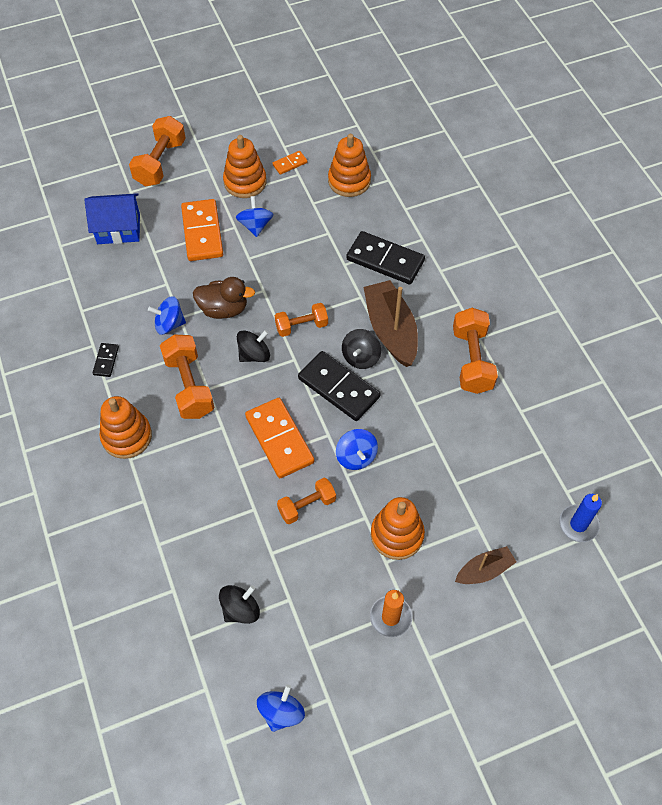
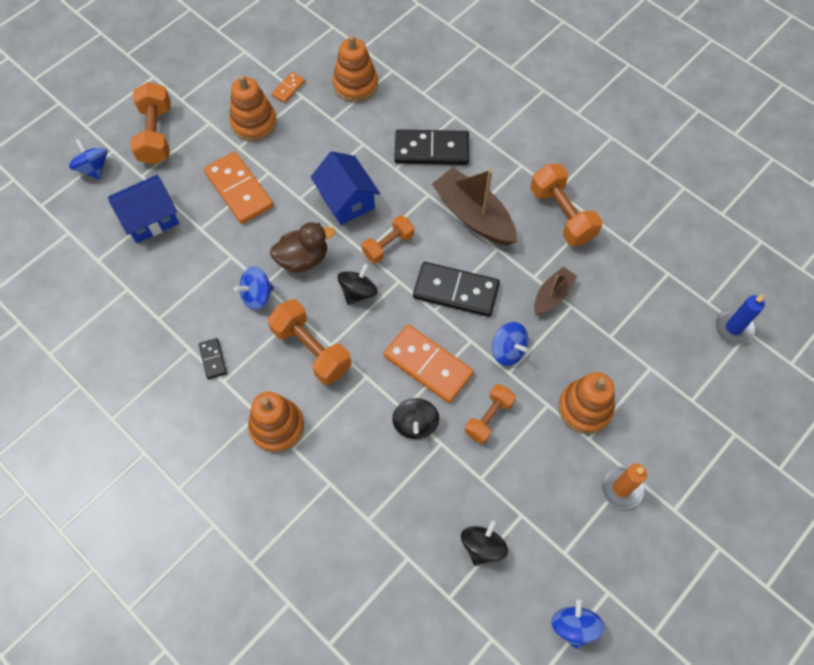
camera: 25 degrees left, 5 degrees up
(255, 226) = (288, 163): blue spinning top -> blue spinning top (94, 168)
(287, 275) = (347, 200): none -> blue house
(361, 357) = (460, 253): black spinning top -> black spinning top (415, 424)
(484, 570) = (678, 406): brown boat -> brown boat (552, 295)

